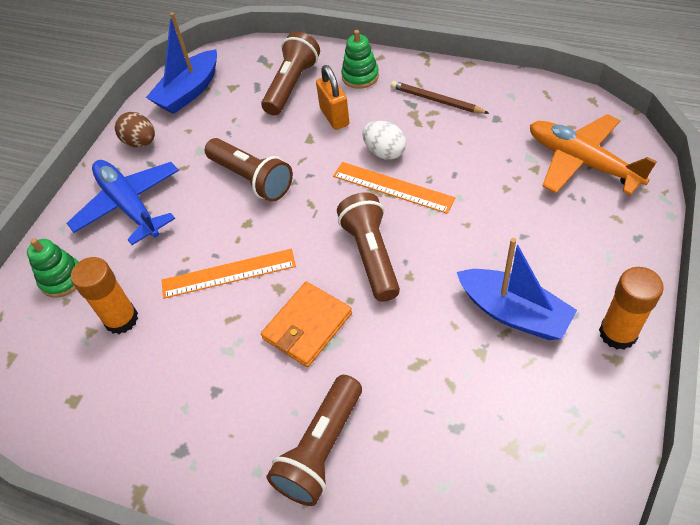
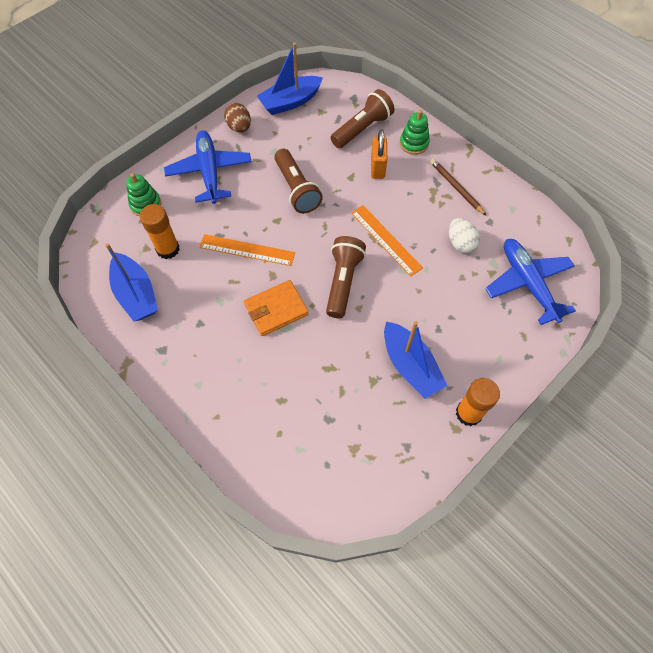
camera: 20 degrees right, 10 degrees up
(106, 396) = (136, 294): none -> blue boat
(321, 449) = (241, 390): brown flashlight -> none
(384, 152) = (396, 211): white egg -> white egg (460, 243)
(581, 162) = (527, 283): orange plane -> blue plane

